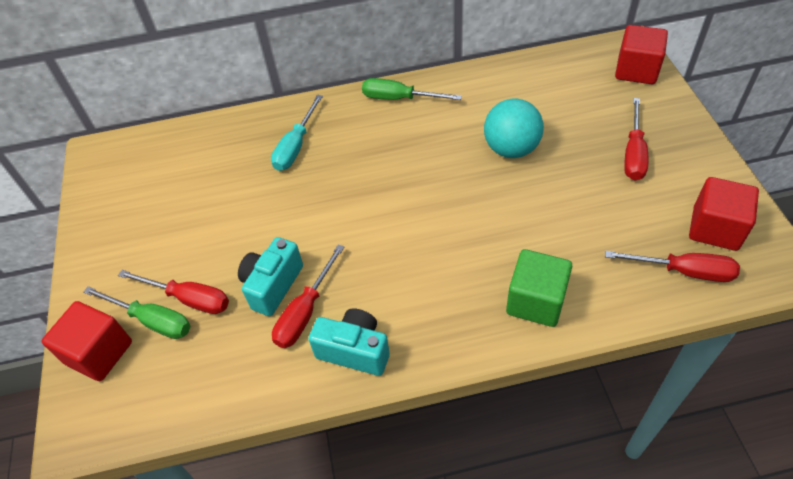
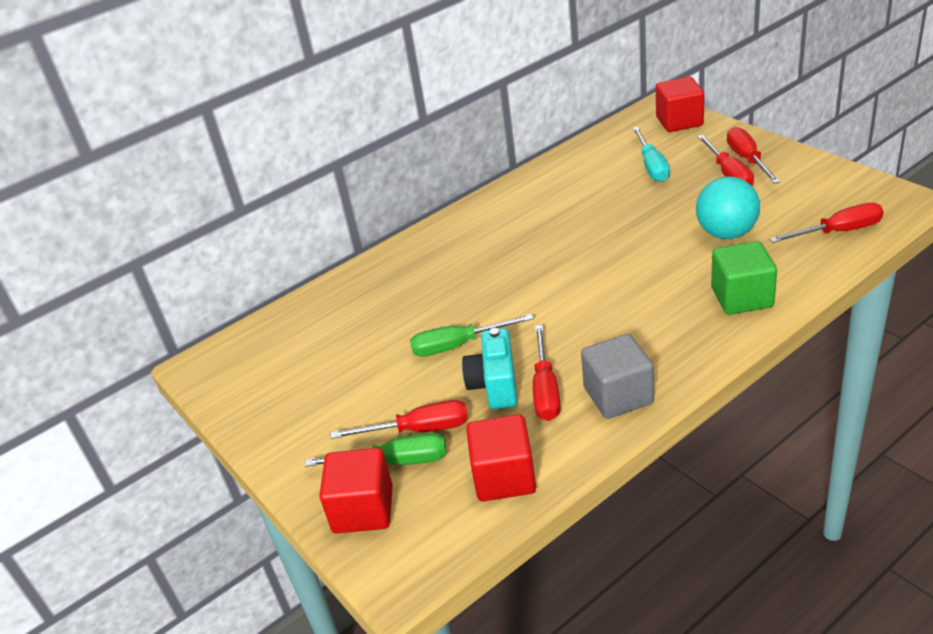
camera: 25 degrees left, 15 degrees down
(296, 146) = (417, 280): turquoise screwdriver -> turquoise screwdriver (652, 166)
(354, 351) = (618, 396): turquoise camera -> grey cube
(399, 98) = (486, 211): green screwdriver -> green screwdriver (458, 345)
(511, 149) = (623, 208): turquoise ball -> turquoise ball (726, 233)
(665, 144) = (747, 159): none -> red screwdriver
(715, 228) = (836, 197): red cube -> red cube (504, 477)

